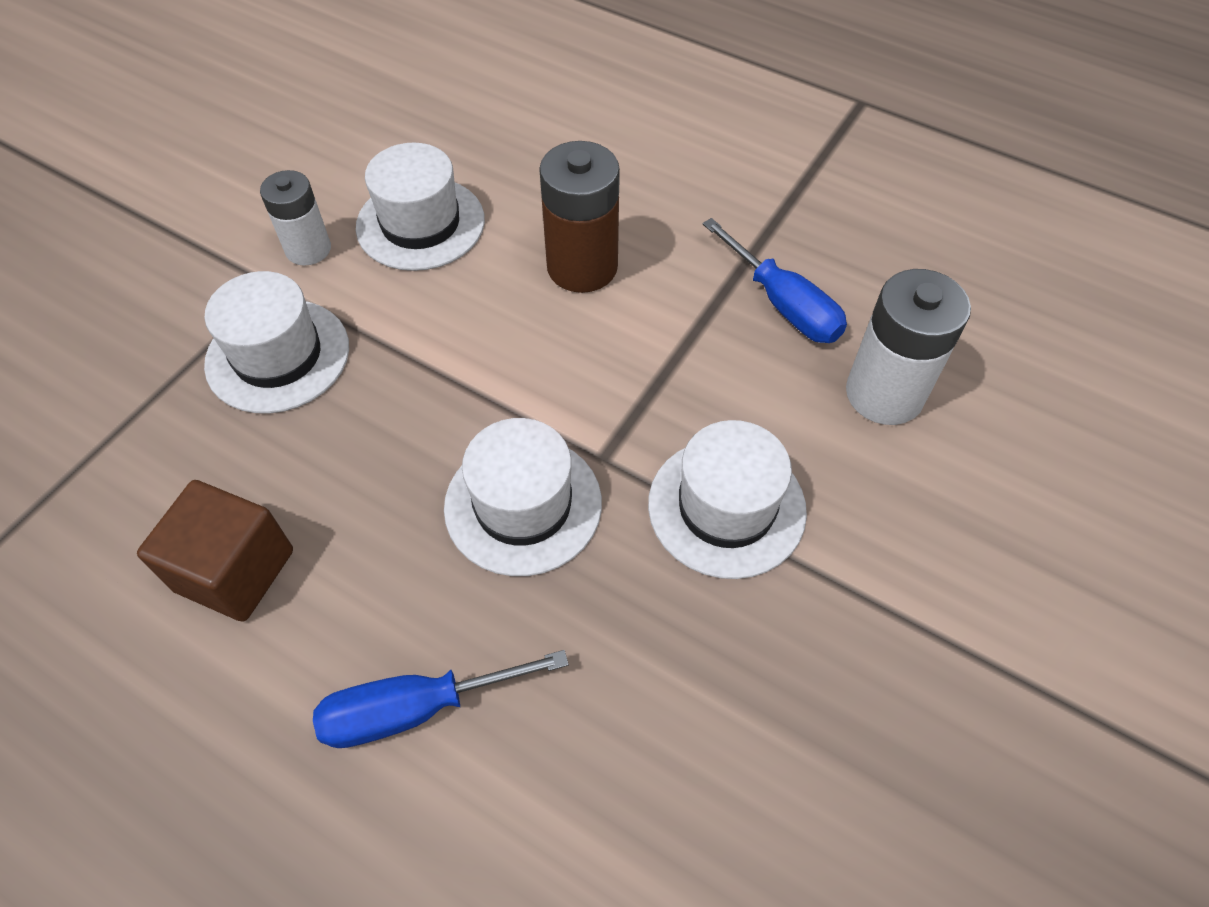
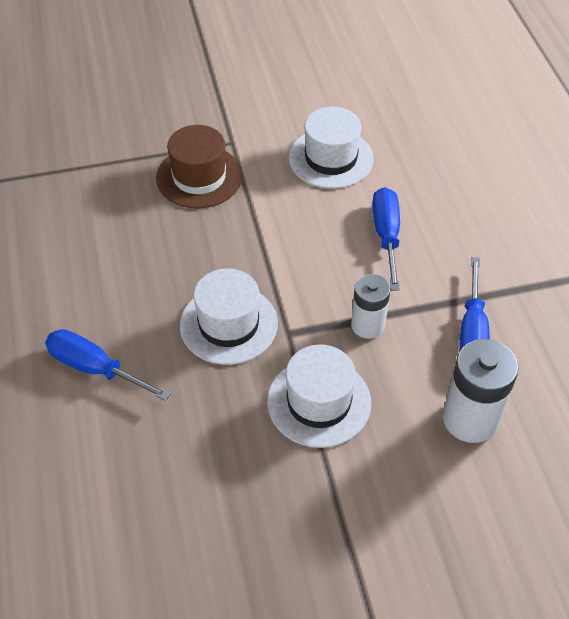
camera: 45 degrees right, 5 degrees down
(235, 570) = (88, 256): brown cube -> none
(278, 355) = (199, 177): white hat -> brown hat
(308, 249) = (265, 135): white battery -> white battery (368, 325)
(582, 267) = (386, 236): brown battery -> blue screwdriver

